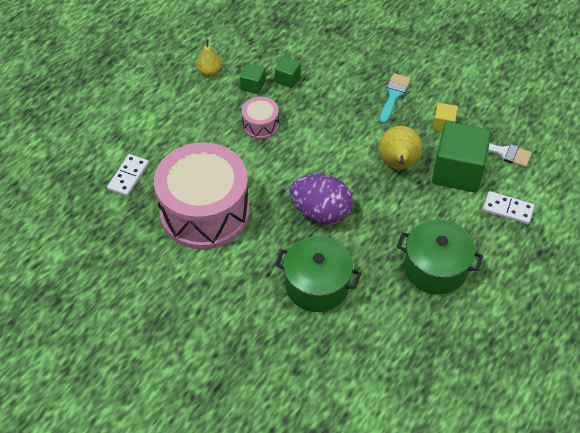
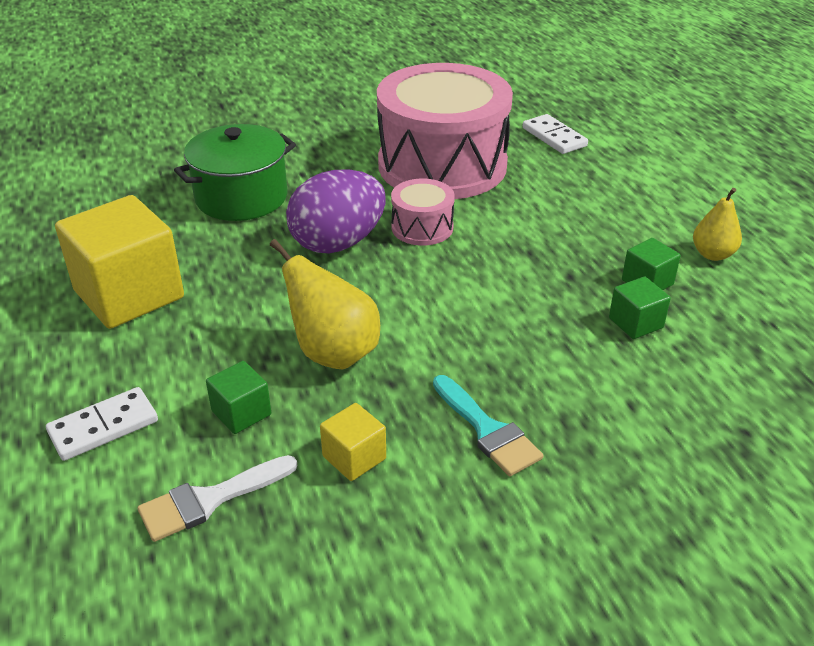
camera: 125 degrees right, 15 degrees down
(260, 125) = (552, 257): pink drum -> pink drum (422, 227)
(435, 268) = (129, 294): green pot -> yellow cube
(457, 171) = (241, 413): green cube -> green cube, size x0.46

